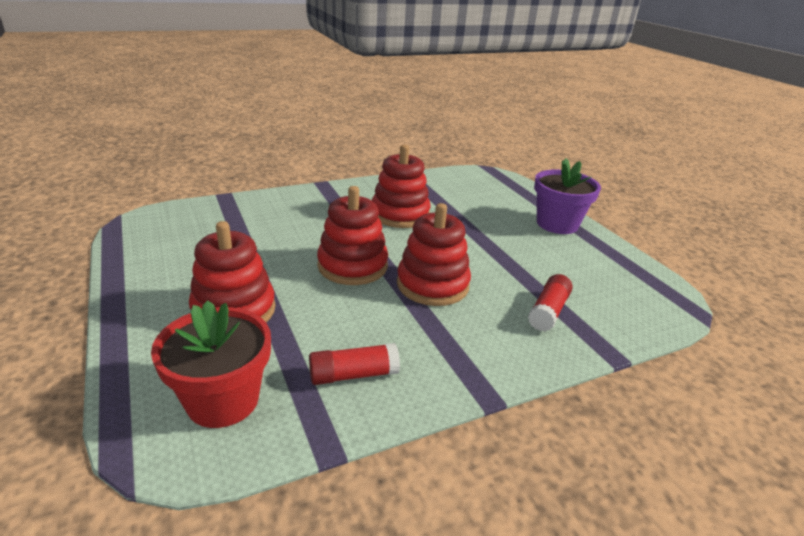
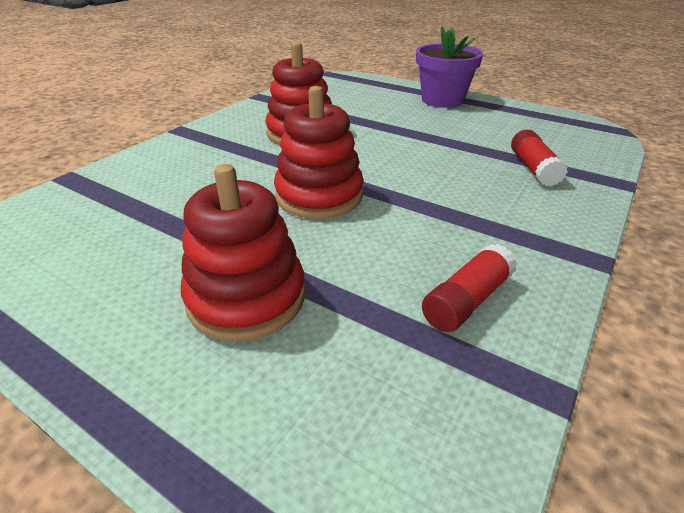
camera: 30 degrees left, 5 degrees up
(223, 400) = (373, 411): red flower pot -> none
(432, 285) = (417, 183): red stacking toy -> none

